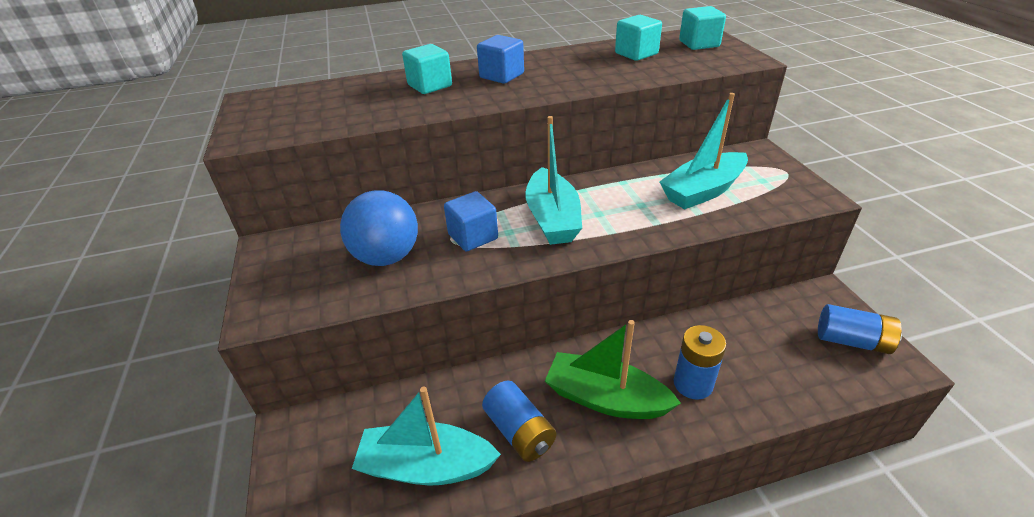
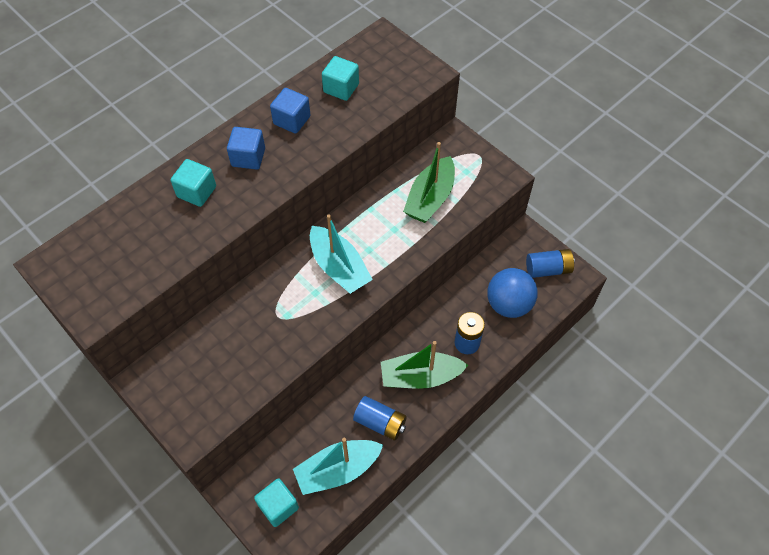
camera: 30 degrees left, 20 degrees up
(386, 257) = (243, 351): blue ball -> blue ball (508, 304)
(473, 236) = (292, 307): blue cube -> blue cube (292, 120)
(699, 44) = (384, 57): turquoise cube -> turquoise cube (278, 506)
(703, 191) = (430, 198): turquoise boat -> green boat

